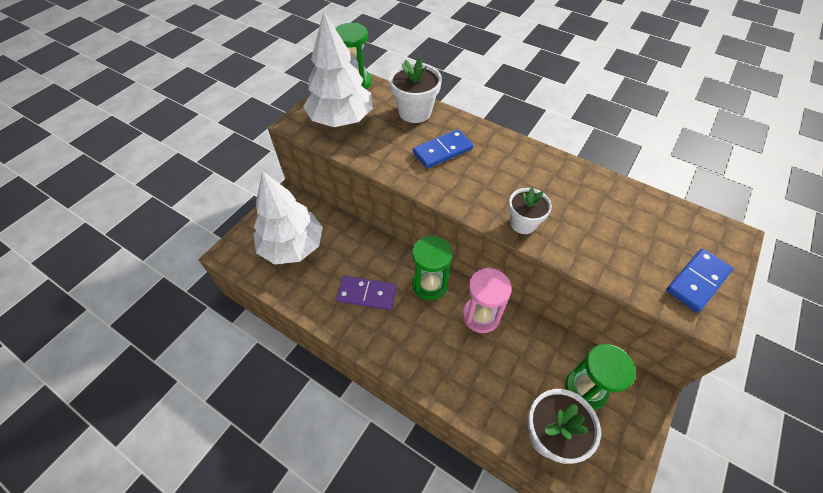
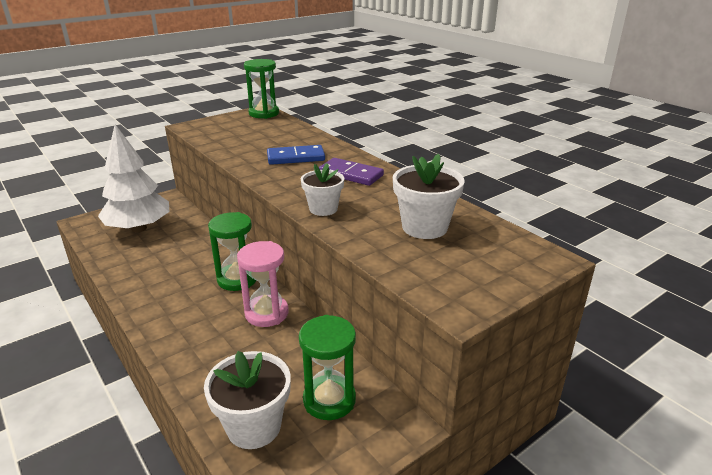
camera: 20 degrees right, 25 degrees down
(341, 120) = (228, 129): white tree -> none
(366, 294) = (171, 272): purple domino -> purple domino (351, 174)
(415, 112) = (296, 134): white flower pot -> white flower pot (424, 227)
(697, 281) = (471, 279): blue domino -> none

